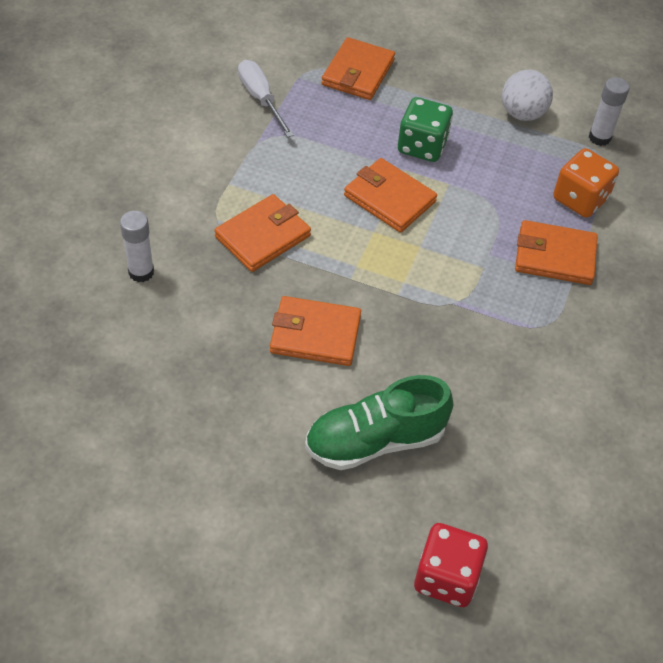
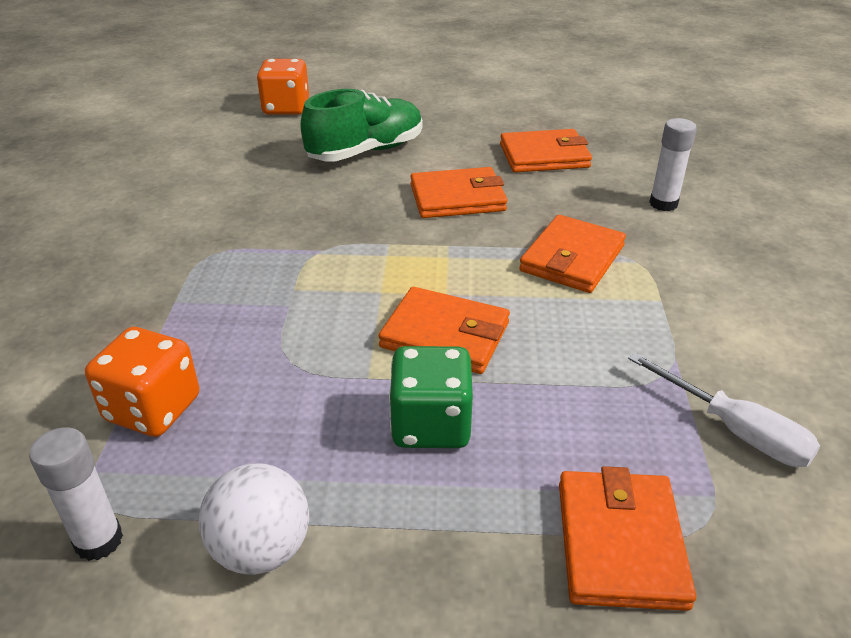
camera: 165 degrees right, 15 degrees down
(446, 577) = (286, 108): red dice -> orange dice
(555, 256) = (198, 322): orange wallet -> orange wallet (544, 156)

